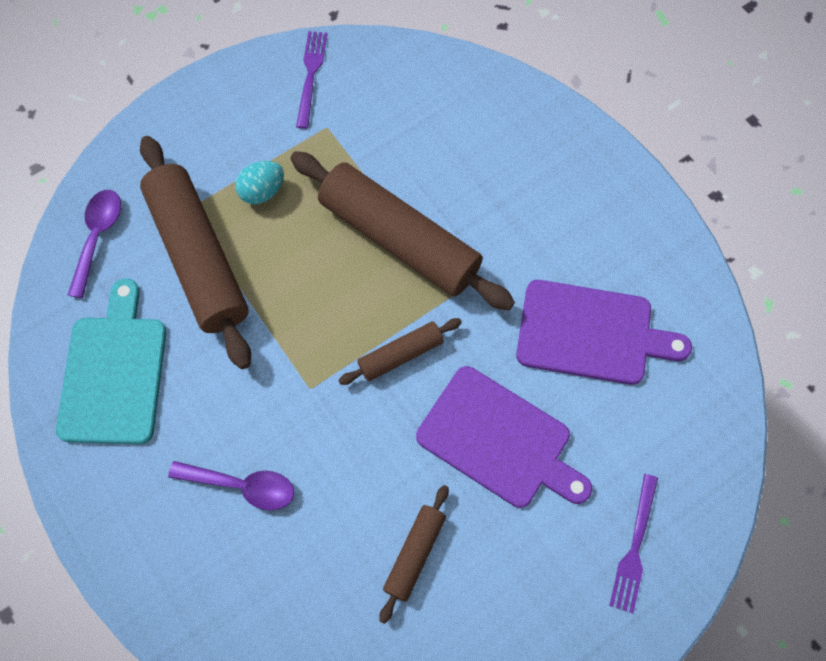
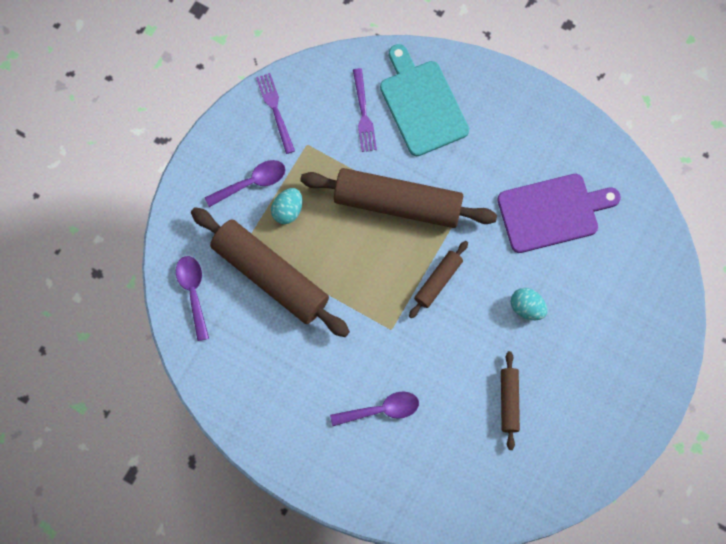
camera: 25 degrees left, 5 degrees up
(114, 372) = (258, 377): turquoise cutting board -> turquoise cutting board (421, 104)
(238, 143) = (252, 182): none -> purple spoon
(499, 440) = (527, 308): purple cutting board -> turquoise egg
(634, 547) = (638, 336): purple fork -> purple fork (363, 114)

